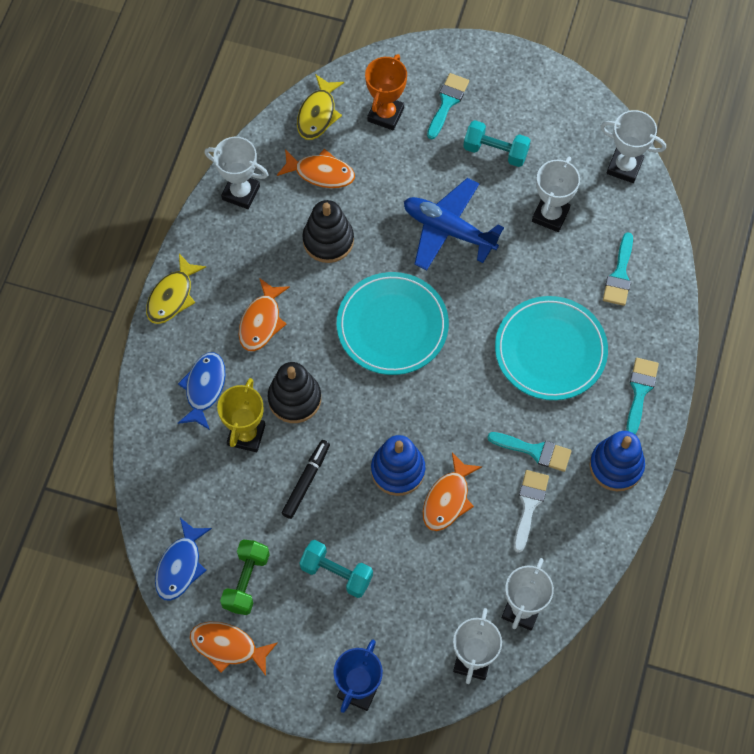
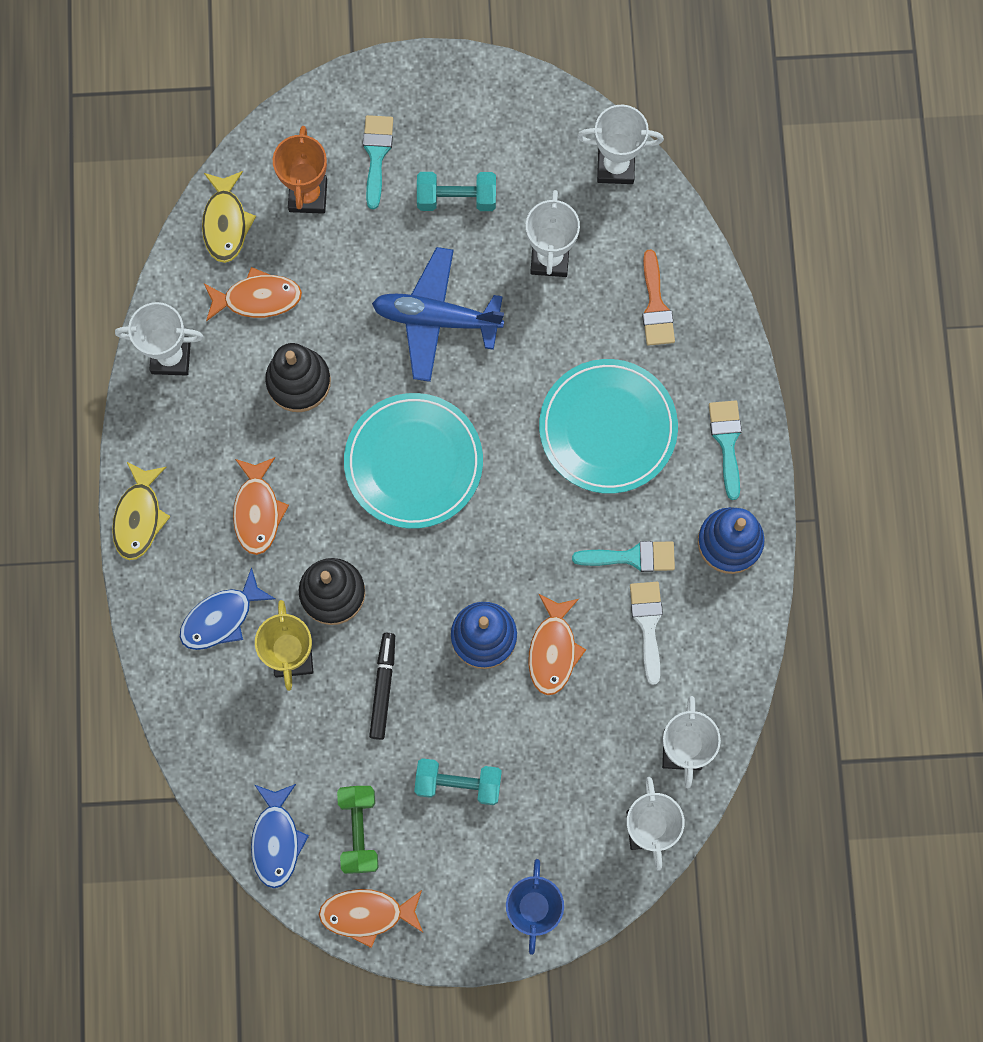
camera: 20 degrees left, 10 degrees up
(204, 388) = (221, 617): blue fish -> blue fish turned 120 degrees counterclockwise
(619, 275) = (656, 306): turquoise brush -> orange brush

